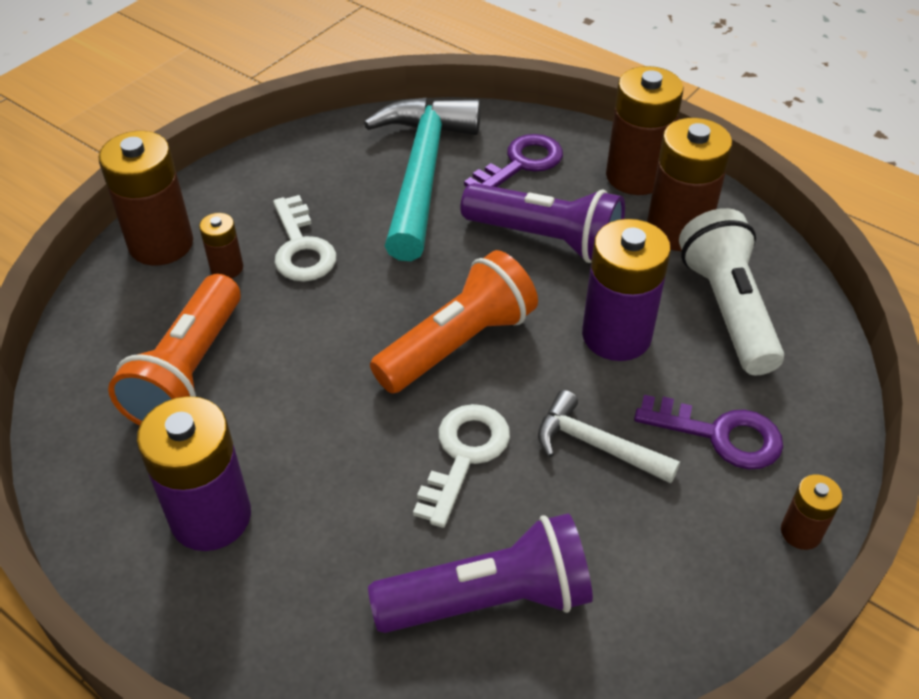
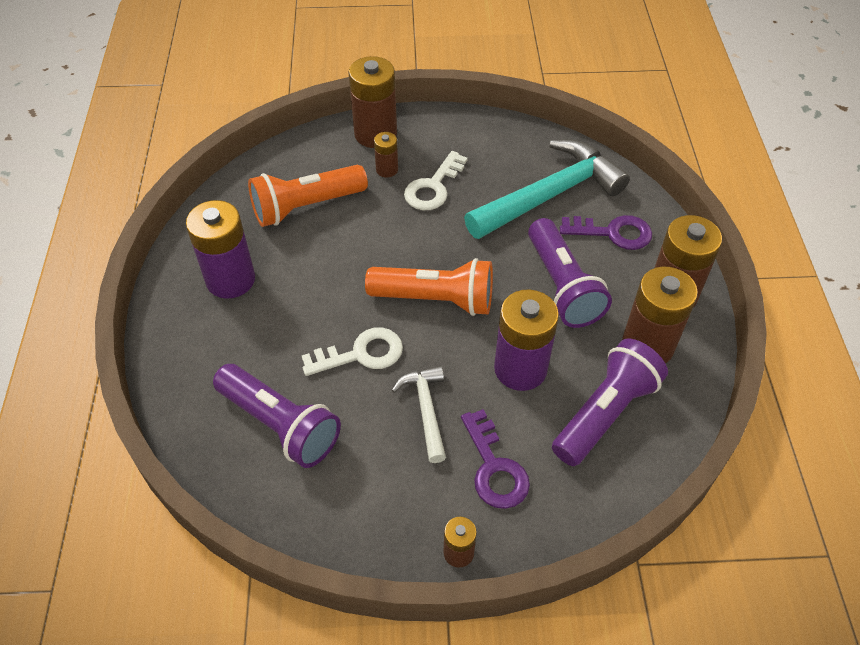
camera: 50 degrees right, 5 degrees up
(727, 309) = (605, 413): white flashlight -> purple flashlight

